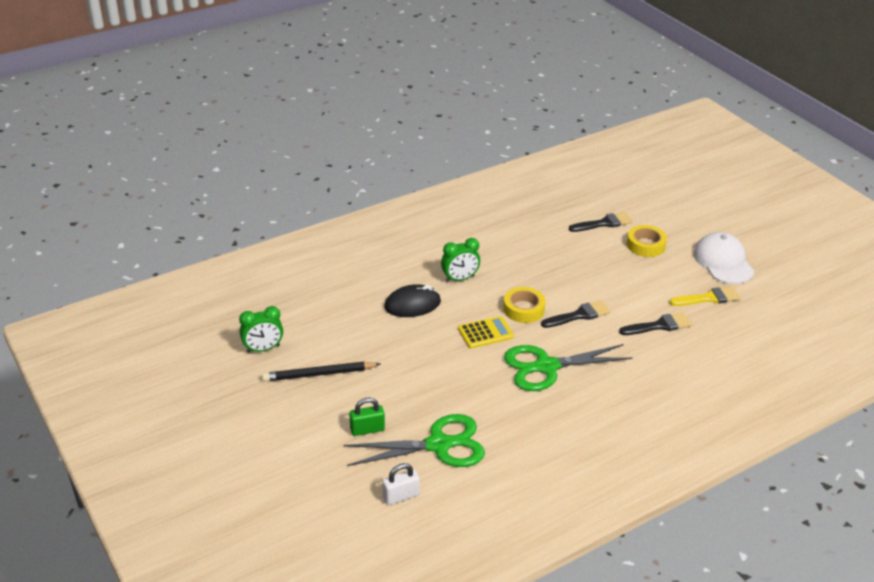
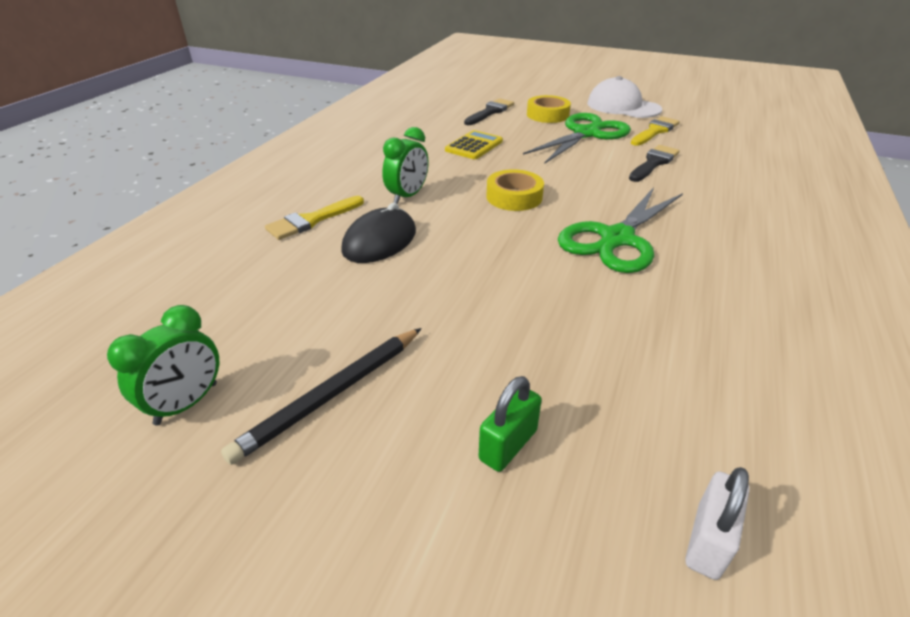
camera: 35 degrees left, 0 degrees up
(390, 272) = (312, 220): none -> yellow brush
(438, 445) = (637, 404): green scissors -> green scissors (586, 134)
(485, 333) = (505, 234): yellow calculator -> yellow calculator (474, 146)
(579, 315) = (574, 181): black brush -> none

